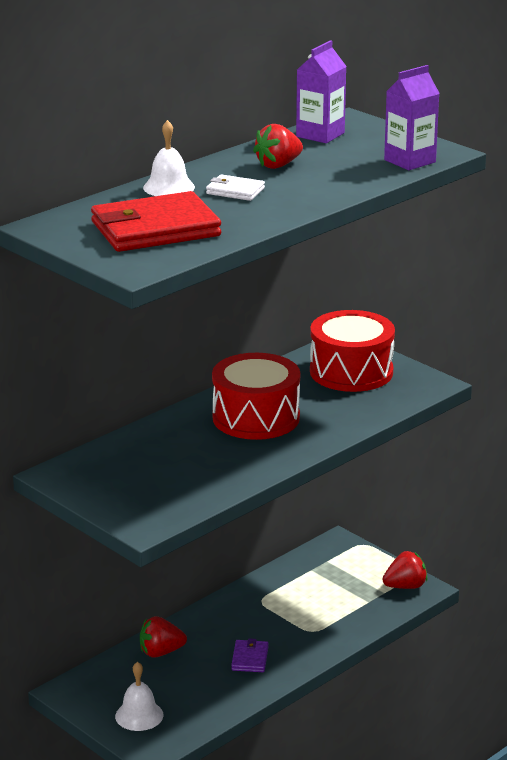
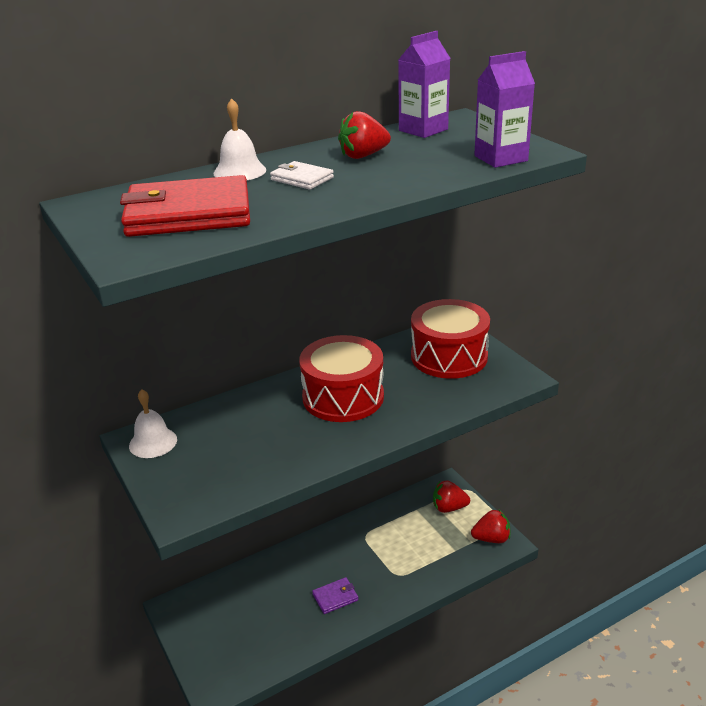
camera: 15 degrees right, 5 degrees up
(139, 715) = (219, 646): white bell -> white bell (153, 442)
(161, 652) = (264, 578): red strawberry -> red strawberry (449, 508)
(250, 658) = (335, 597): purple wallet -> purple wallet turned 45 degrees clockwise

